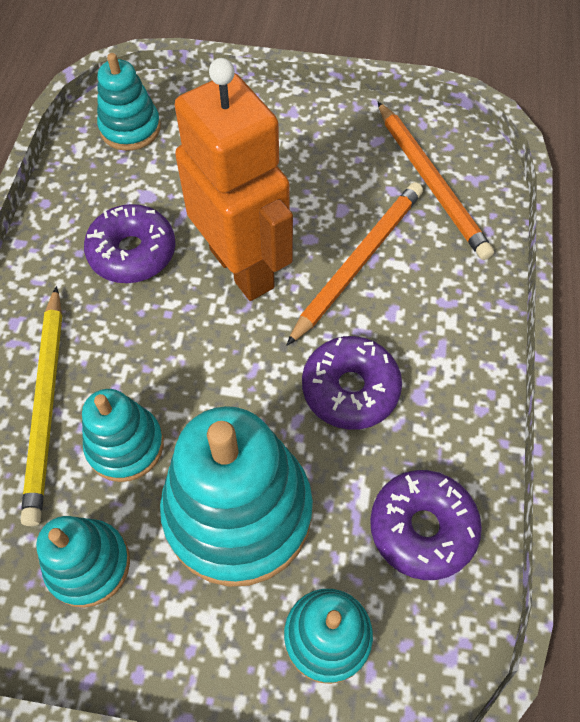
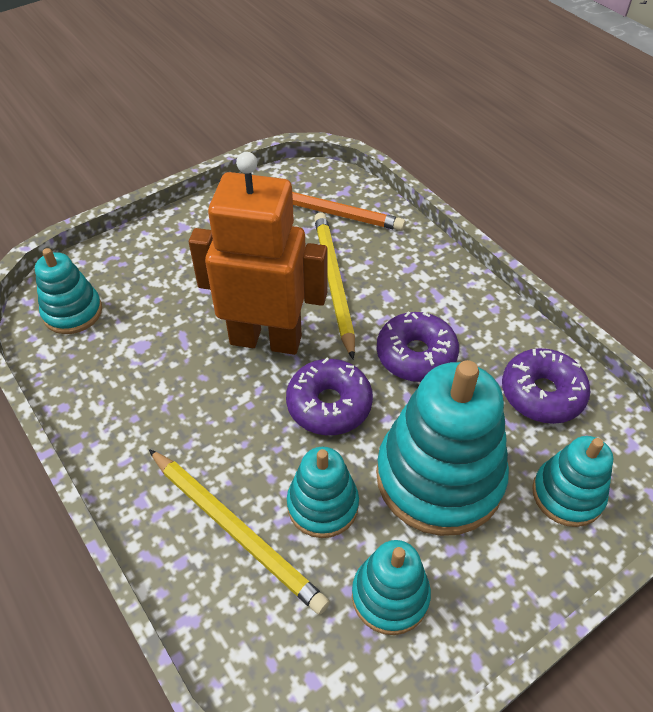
camera: 45 degrees left, 10 degrees down
(132, 252) = (176, 387): purple donut -> purple donut (329, 404)
(358, 262) = (333, 283): orange pencil -> yellow pencil

